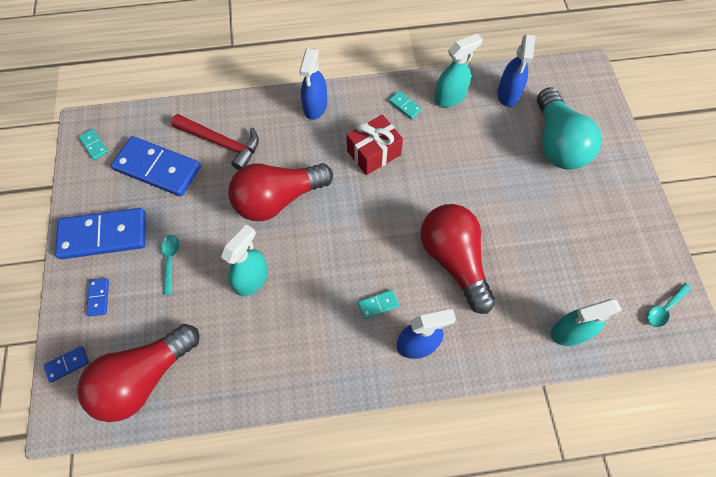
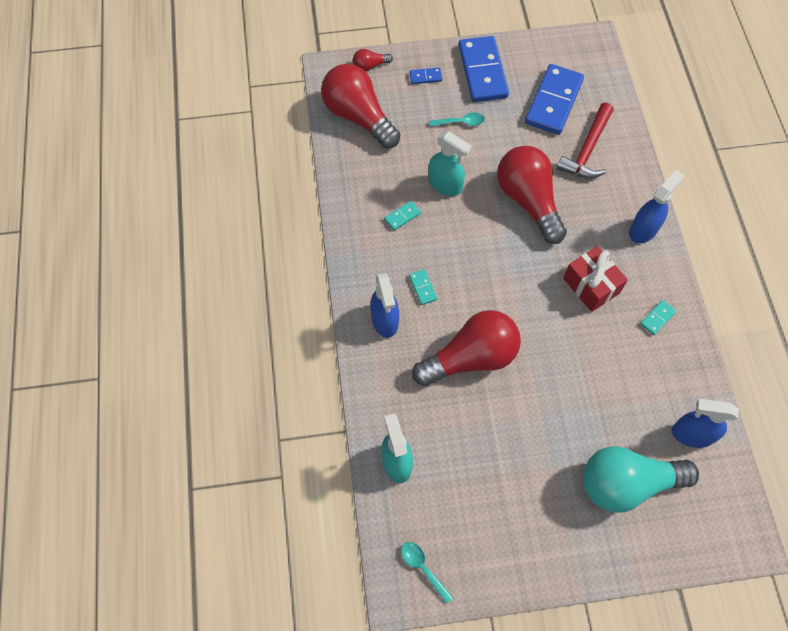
camera: 90 degrees right, 0 degrees up
(67, 364) = (370, 66): blue domino -> red light bulb
(94, 145) = (573, 51): turquoise domino -> turquoise domino (402, 216)
(315, 107) = (643, 229): blue spray bottle -> blue spray bottle turned 120 degrees clockwise
(450, 97) = (677, 367): turquoise spray bottle -> none

